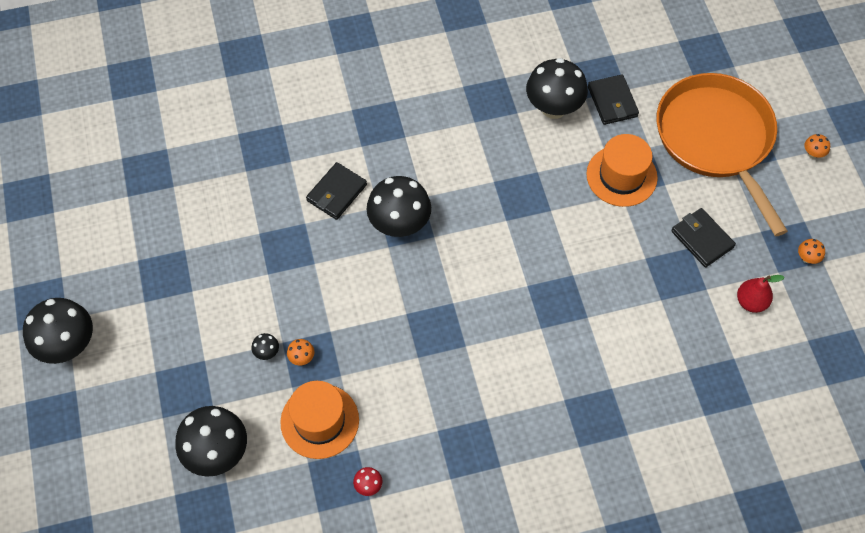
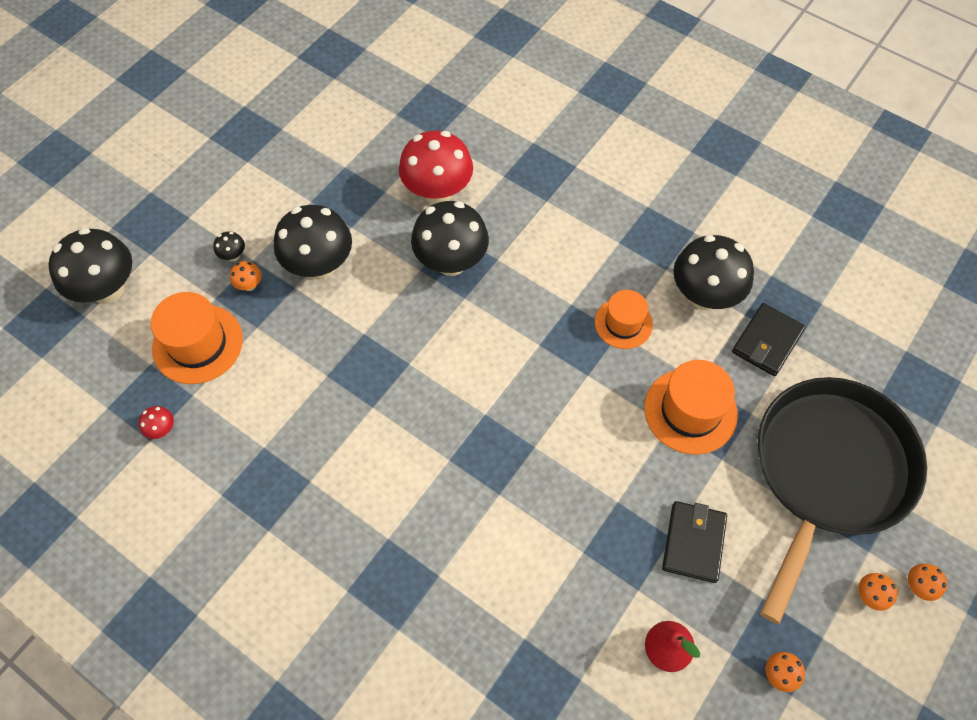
camera: 50 degrees right, 0 degrees up
(68, 345) = (127, 119): black mushroom -> black mushroom (319, 266)
(337, 193) = (437, 192): black wallet -> red mushroom
(533, 164) = (623, 323): none -> orange hat
(716, 139) = (828, 471): orange pan -> black pan
(800, 180) = (869, 596): none -> orange mushroom

